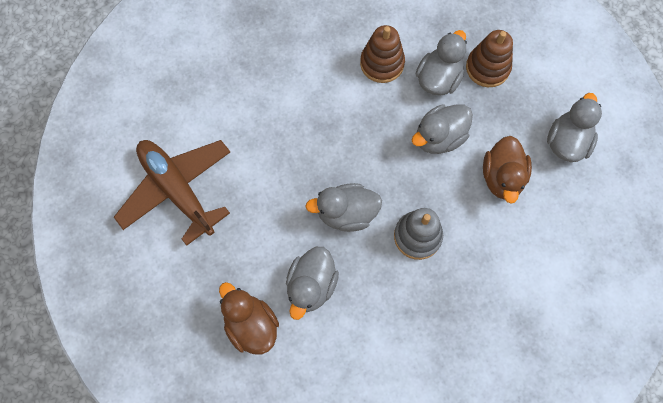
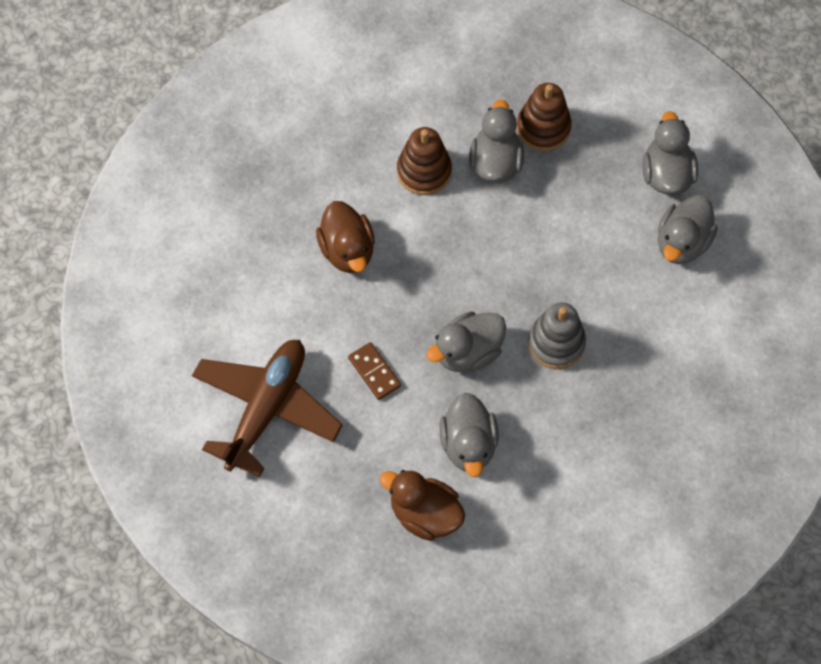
camera: 25 degrees left, 5 degrees down
(177, 190) = (266, 409): brown plane -> brown plane turned 90 degrees clockwise
(269, 198) = (374, 372): none -> brown domino
(439, 137) = (527, 227): grey duck -> grey duck (682, 242)
(502, 177) = (615, 241): brown duck -> brown duck (347, 250)

